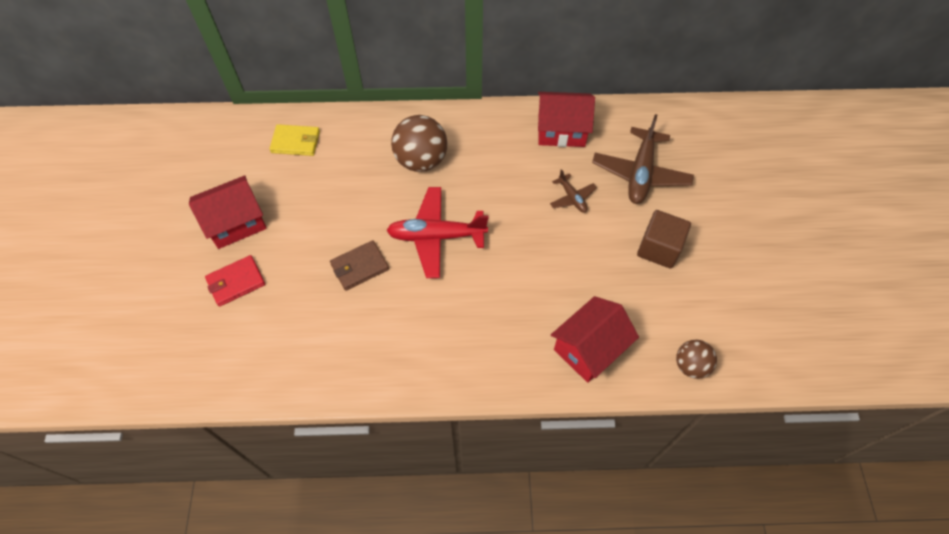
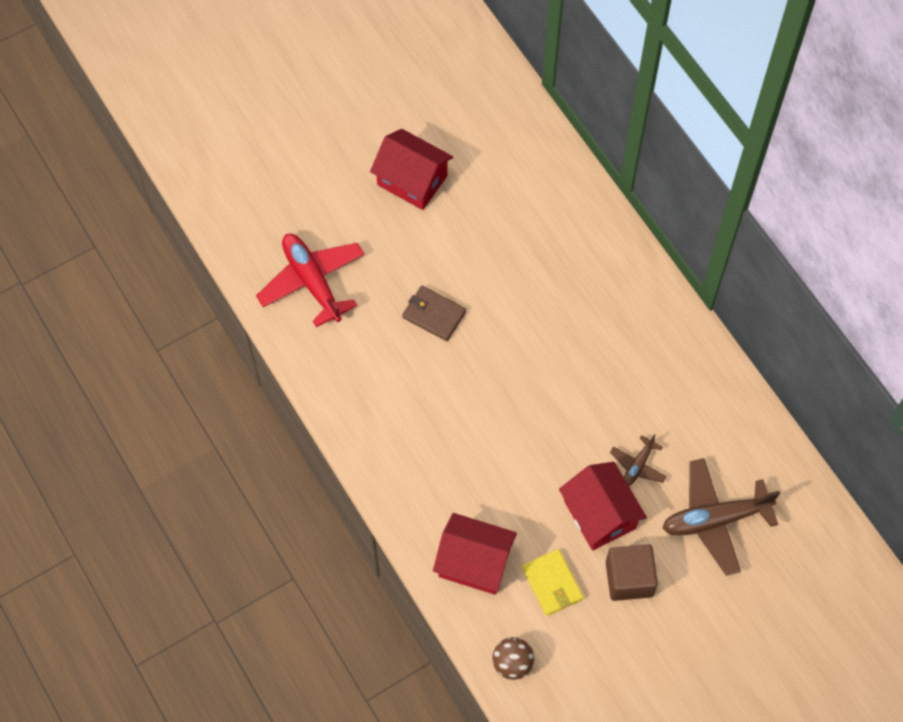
camera: 60 degrees right, 5 degrees up
(236, 282) = (354, 222): red wallet -> none
(296, 142) = (534, 170): yellow wallet -> yellow wallet (552, 583)
(421, 160) = (588, 298): brown ball -> none
(436, 236) = (509, 362): red plane -> red plane (312, 282)
(561, 130) = (720, 412): red house -> red house (600, 514)

